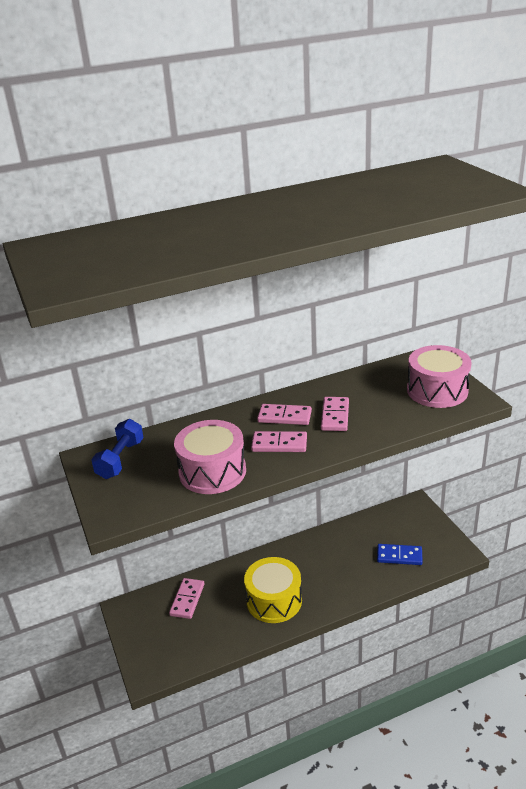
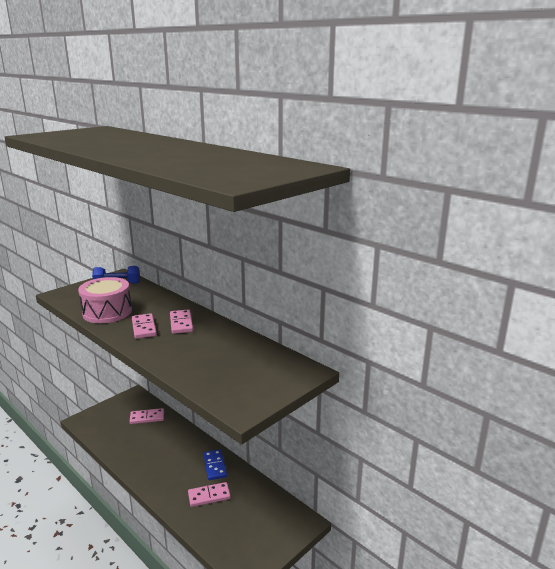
camera: 65 degrees right, 10 degrees down
(274, 600) = (155, 458): yellow drum -> none
(335, 416) = (188, 342): pink domino -> pink domino (209, 496)
(399, 556) = (227, 523): blue domino -> blue domino (215, 466)
(437, 390) = (249, 384): pink drum -> none

